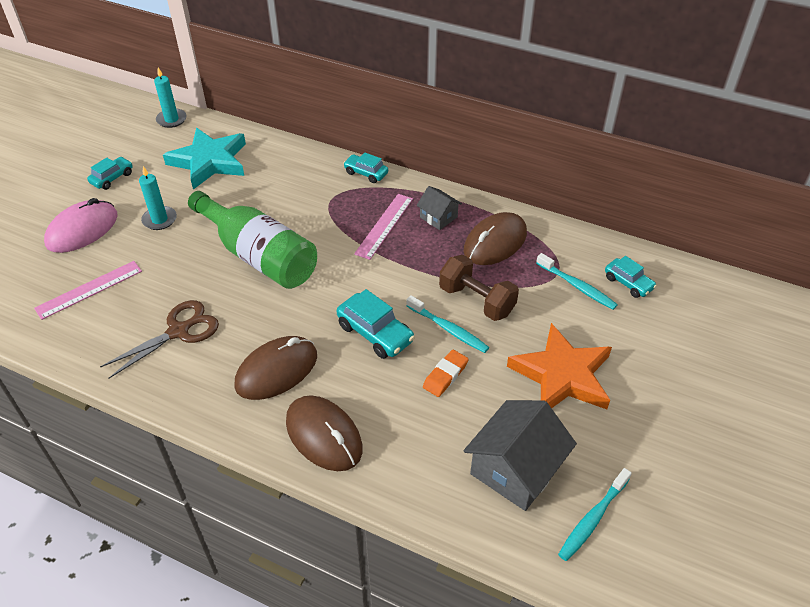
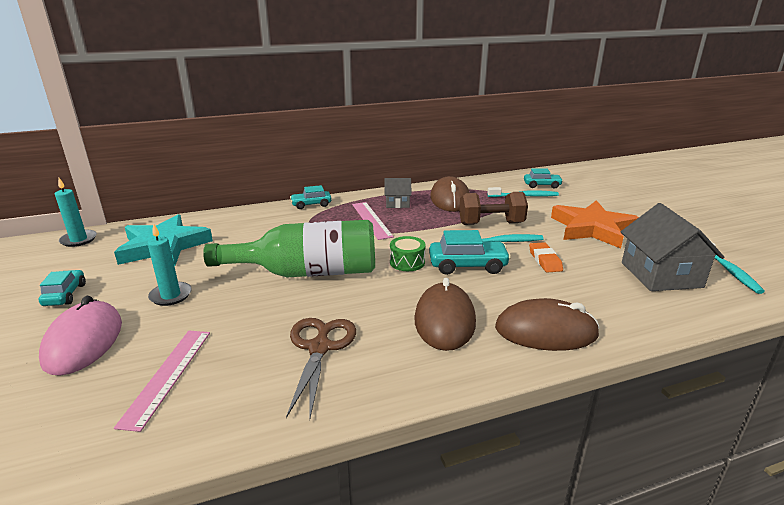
camera: 45 degrees left, 20 degrees down
(338, 295) = (407, 262): none -> green drum

